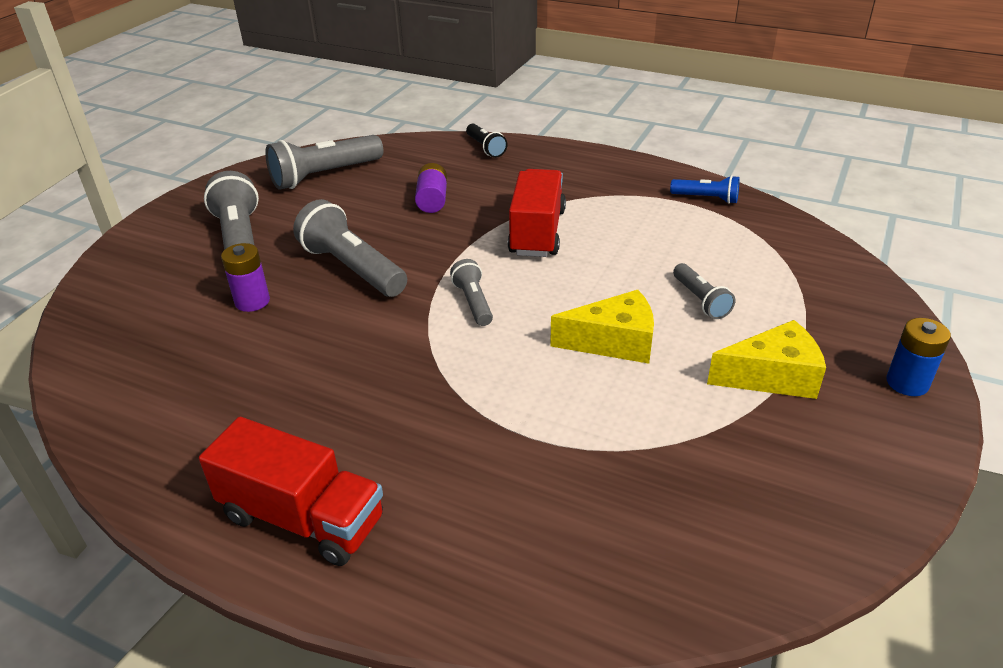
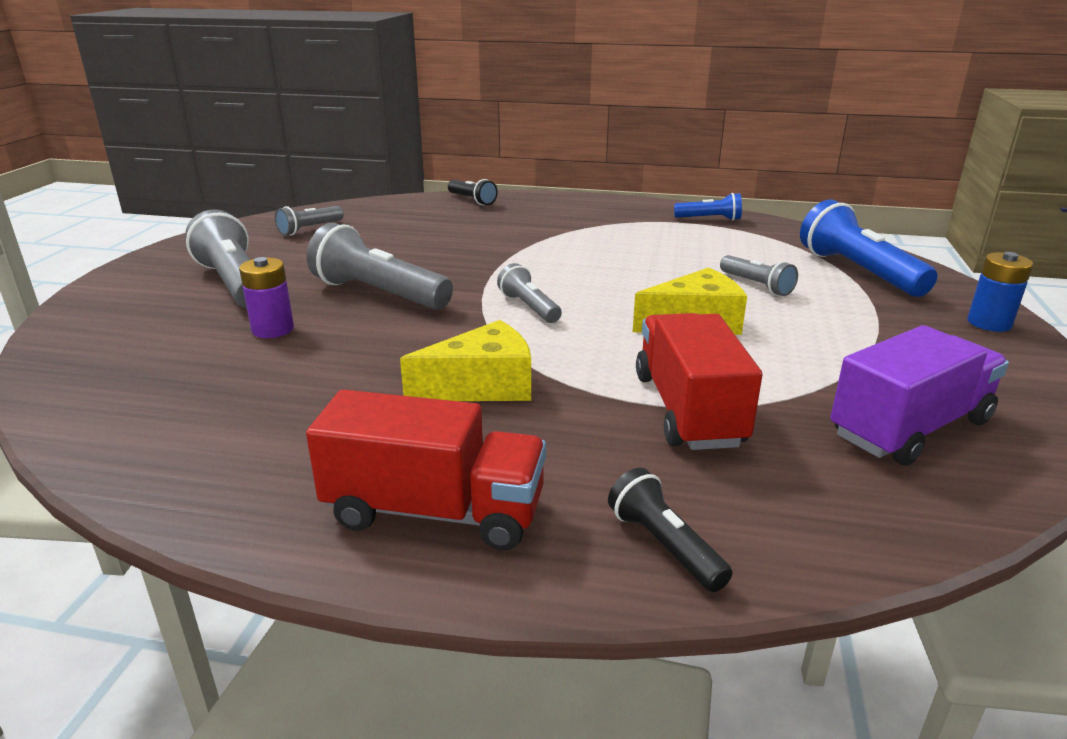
camera: 15 degrees left, 10 degrees down
(324, 175) = (309, 229): grey flashlight -> grey flashlight, size x0.55
(432, 200) = (438, 238): purple battery -> none
(458, 584) = (664, 545): none -> black flashlight
(537, 232) = (563, 252): red truck -> red truck (688, 409)
(738, 501) = (910, 428): none -> purple truck
(772, 376) = (866, 331): yellow cheese -> yellow cheese (482, 386)
(816, 293) = (858, 272): none -> blue flashlight

